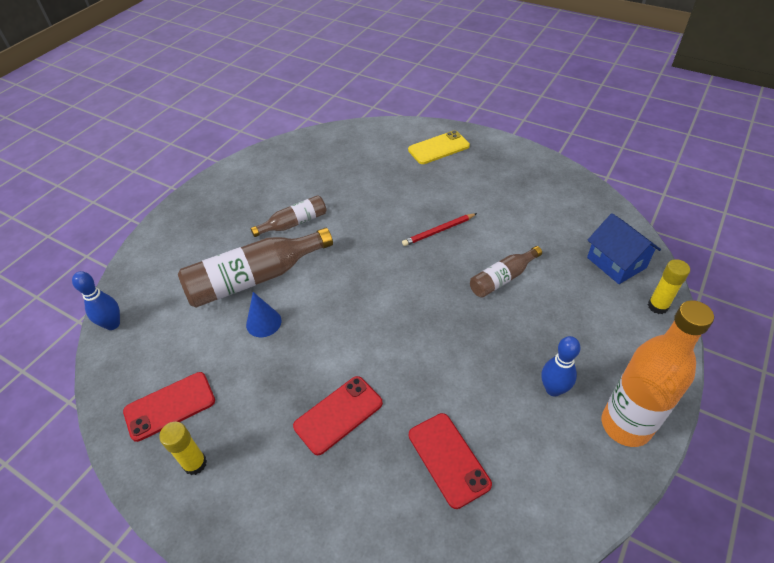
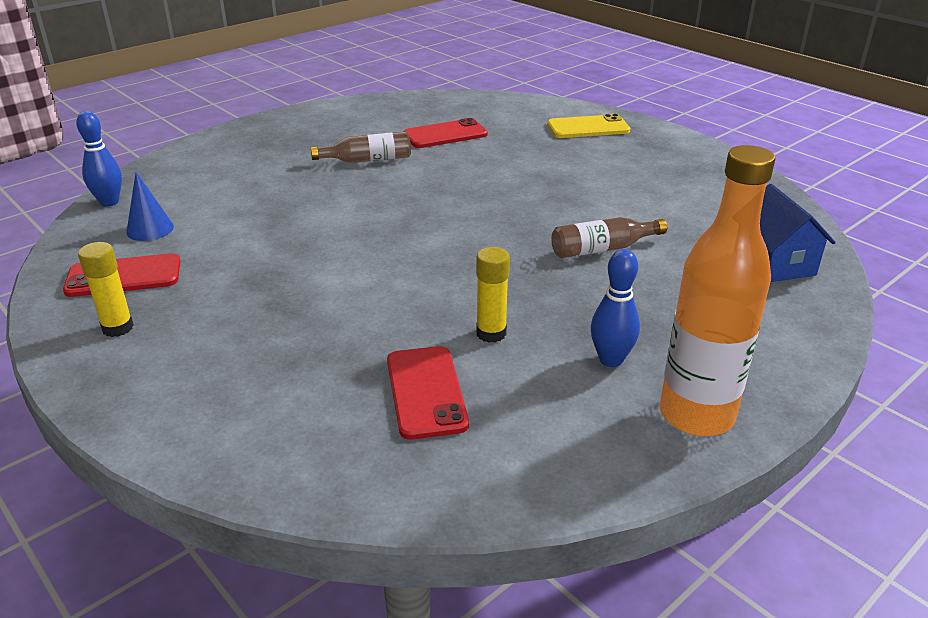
camera: 15 degrees right, 15 degrees down
(255, 278) = (291, 195): brown bottle -> none
(263, 322) = (276, 231): blue cone -> blue cone (150, 229)
(338, 414) = (312, 323): red phone -> red phone (445, 134)
(439, 231) = (543, 195): red pencil -> none
(657, 306) = (813, 313): yellow glue stick -> yellow glue stick (491, 333)

